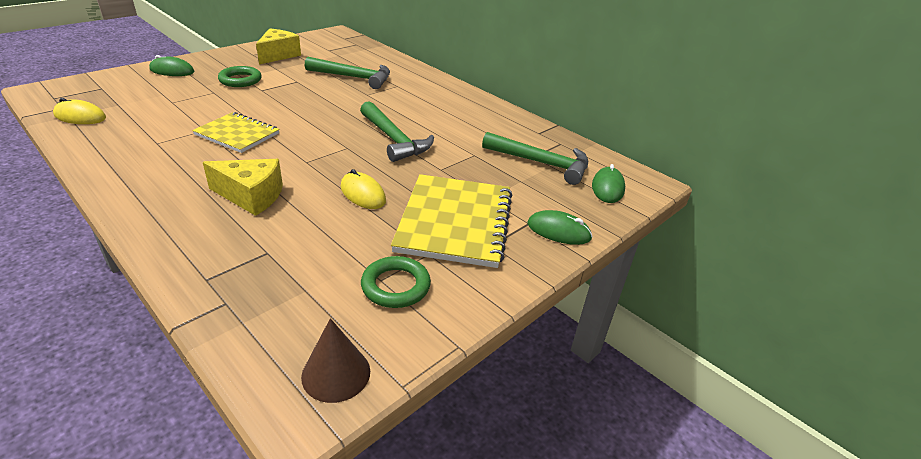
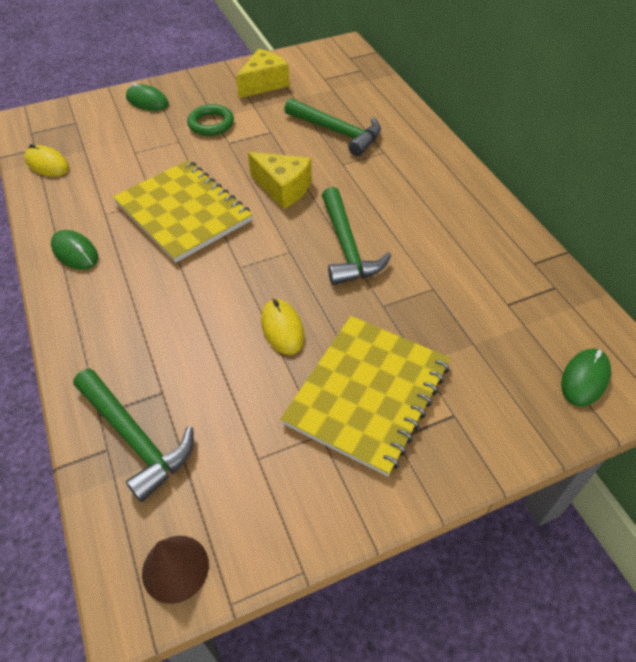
camera: 25 degrees right, 15 degrees up
(237, 134) = (183, 212): yellow notebook -> yellow notebook, size x1.62
(251, 196) = (170, 309): yellow cheese -> yellow cheese (283, 188)
(395, 286) = (270, 472): green ring -> none
(541, 163) = (514, 319): green hammer -> green hammer (135, 438)
(558, 231) = (486, 437): green mouse -> green mouse (75, 252)

